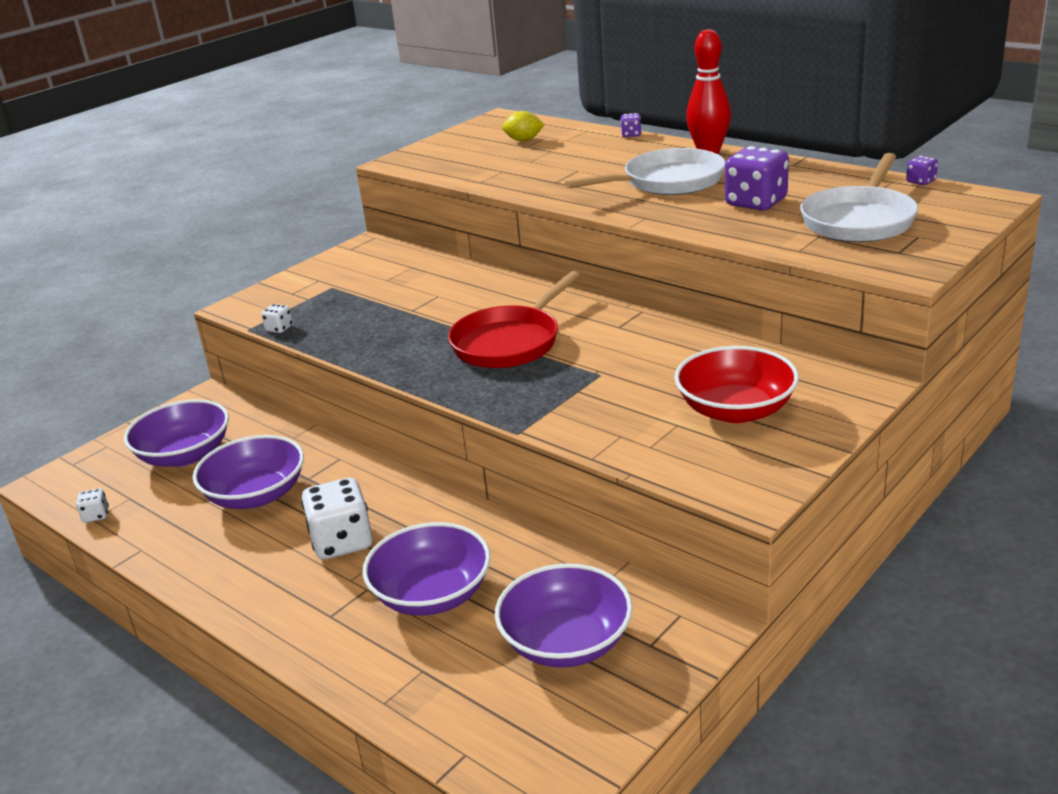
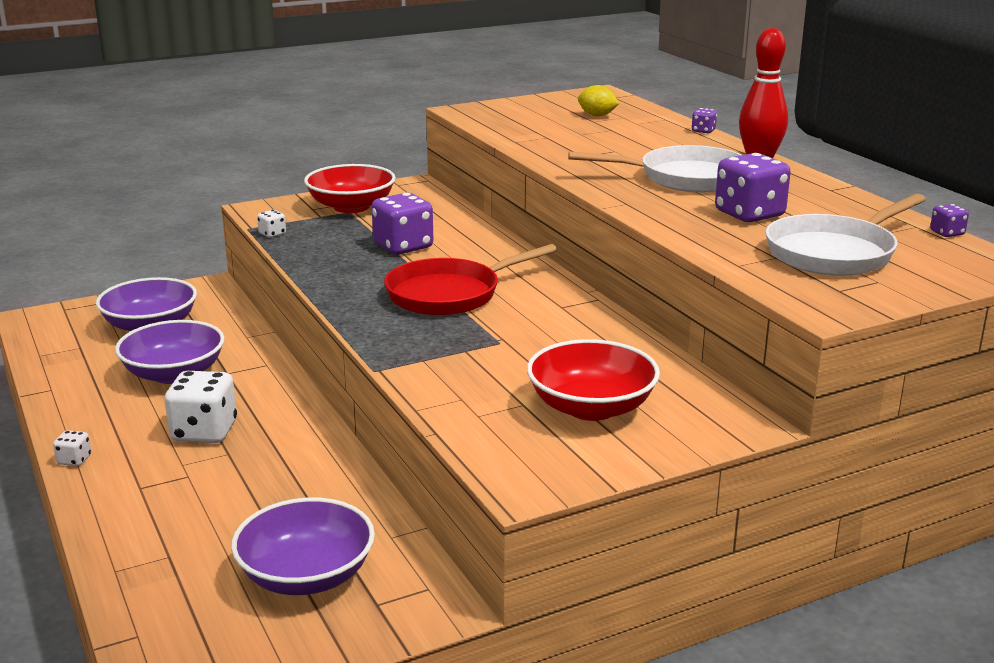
camera: 20 degrees right, 5 degrees down
(96, 515) = (43, 353): white dice -> white dice (74, 460)
(329, 282) = (351, 207): none -> red bowl
(419, 308) = (403, 246): none -> purple dice
(432, 594) = (234, 498): purple bowl -> none

